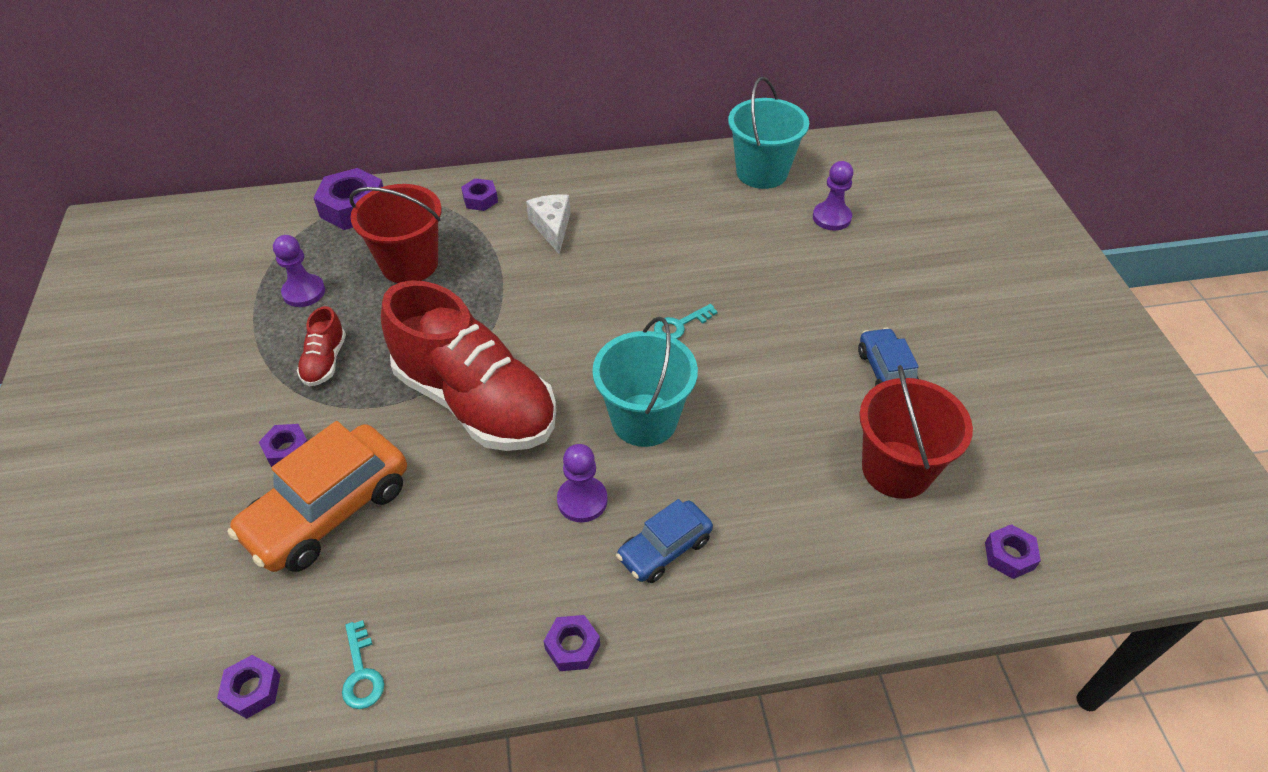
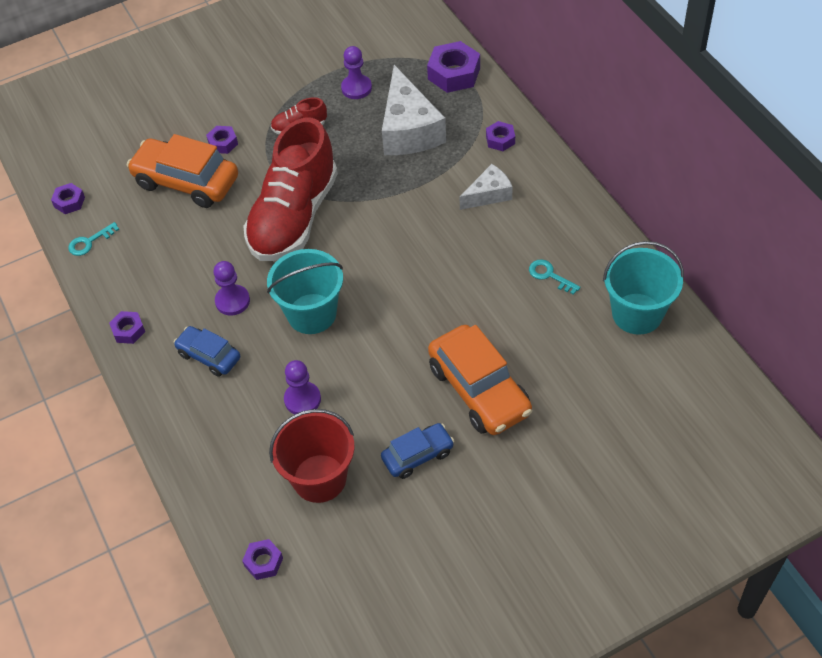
camera: 75 degrees right, 5 degrees up
(409, 264) = (409, 129): red bucket -> white cheese
(680, 325) = (414, 308): turquoise key -> turquoise key (549, 275)
(814, 302) = (479, 390): none -> orange car
(831, 217) = (598, 380): purple pawn -> purple pawn (302, 399)

